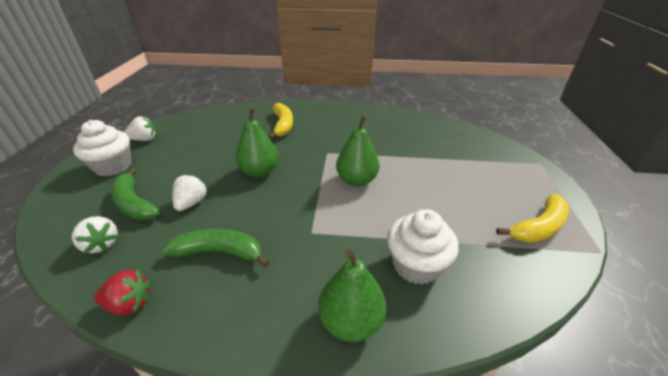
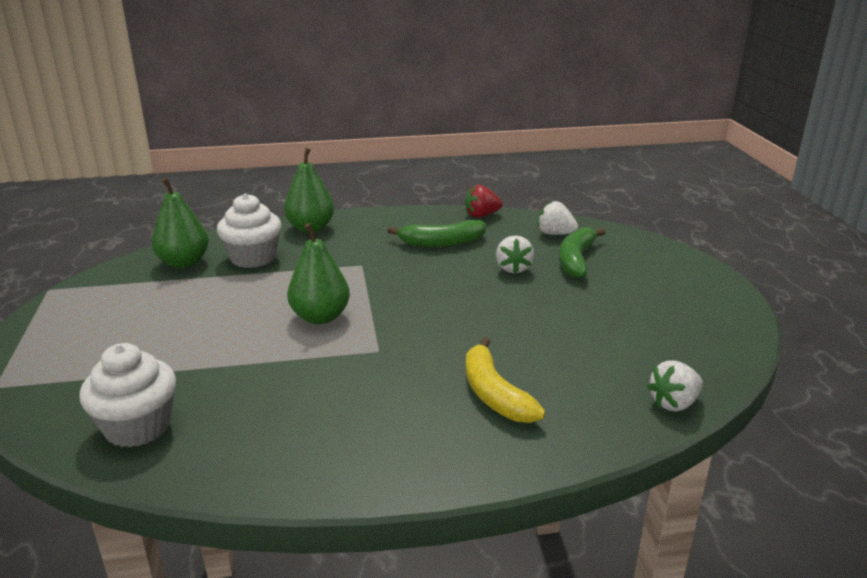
camera: 165 degrees right, 10 degrees down
(113, 166) = (670, 287): white cupcake -> white cupcake (138, 427)
(134, 203) = (576, 260): green banana -> green banana turned 105 degrees counterclockwise
(144, 139) = (701, 326): white strawberry -> white strawberry (674, 403)
(259, 171) = (465, 308): green pear -> green pear (184, 263)
(538, 227) = (98, 300): yellow banana -> none

